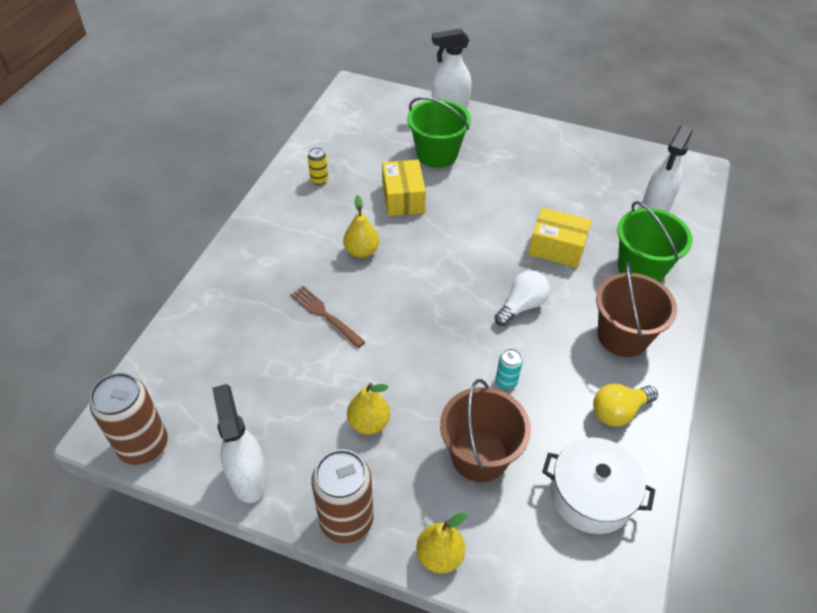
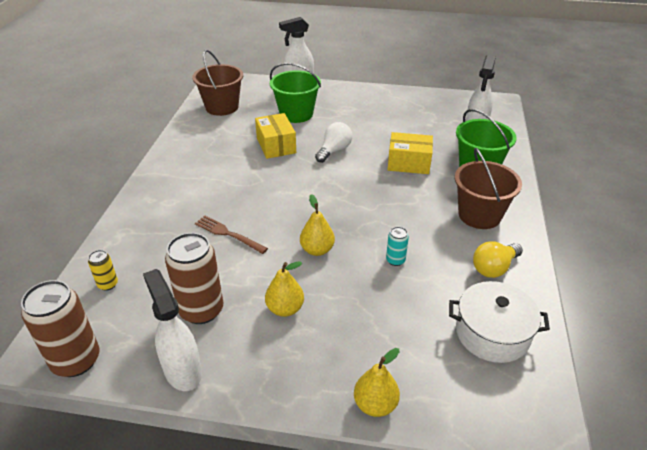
camera: 10 degrees left, 10 degrees down
(319, 180) = (203, 141): yellow can -> yellow can (108, 284)
(346, 520) = (282, 390): brown can -> brown can (201, 310)
(361, 251) = (250, 185): yellow pear -> yellow pear (317, 250)
(479, 456) = (388, 319): brown bucket -> brown bucket (222, 107)
(522, 306) = (392, 205): white light bulb -> white light bulb (334, 151)

